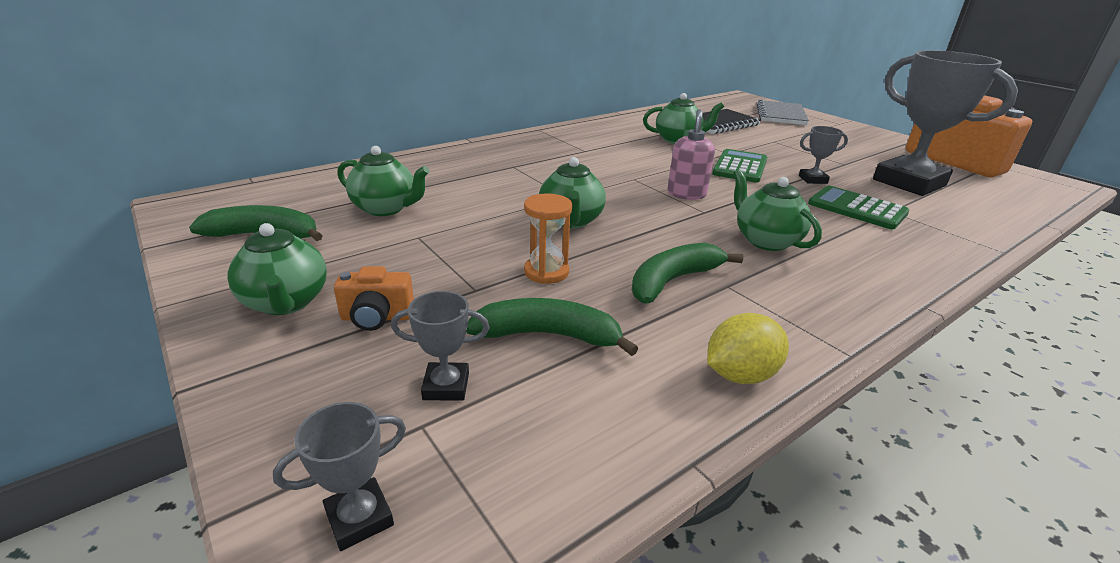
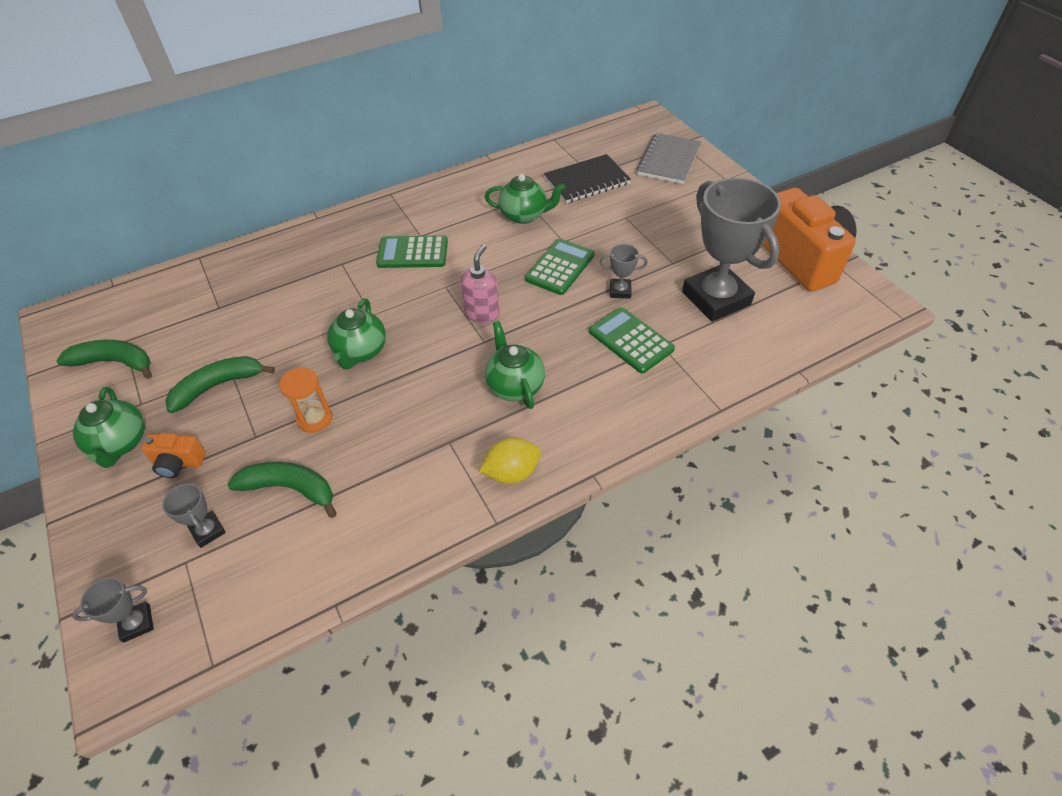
camera: 10 degrees right, 20 degrees up
(386, 208) = (213, 329): green teapot -> none
(446, 386) = (208, 531): grey trophy -> grey trophy turned 45 degrees clockwise
(584, 160) = (412, 253): none -> green calculator
(673, 281) = (408, 434): green banana -> green banana (218, 386)
(740, 374) = (405, 535): yellow lemon -> yellow lemon (511, 472)

